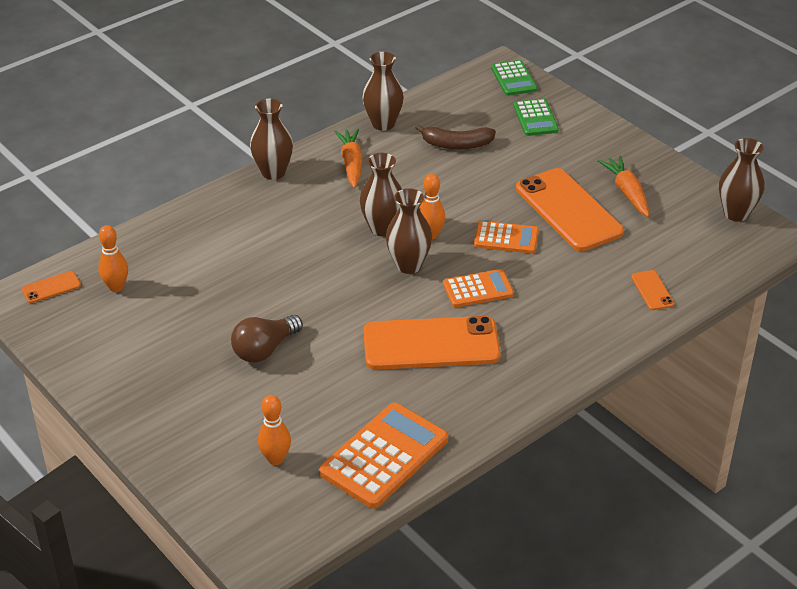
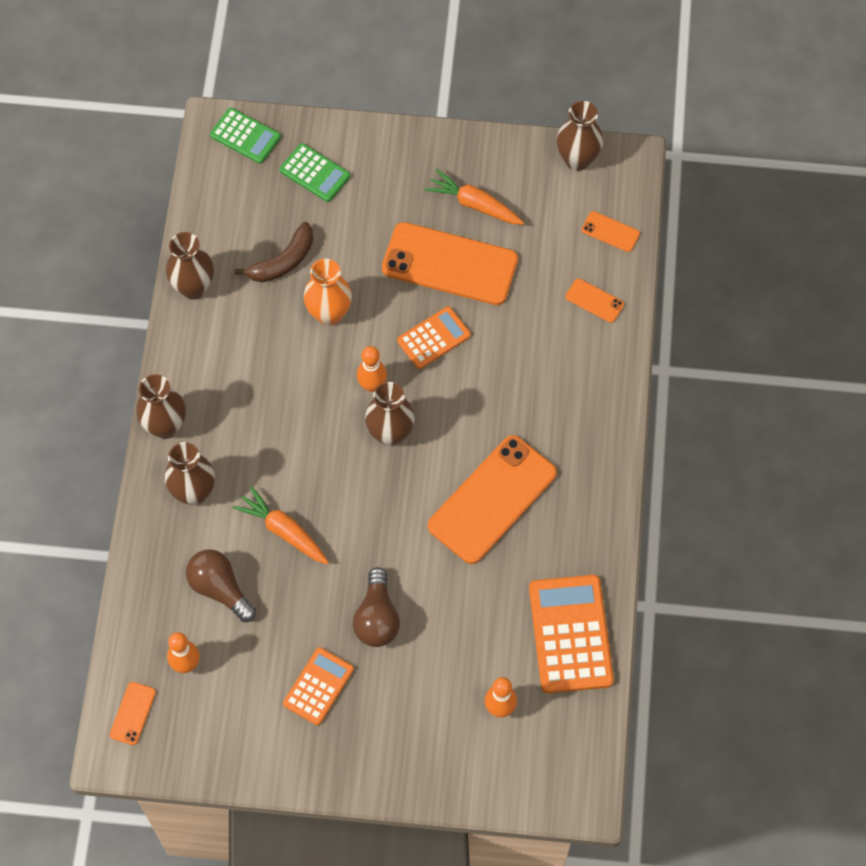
camera: 45 degrees left, 25 degrees up
(190, 266) = (220, 589): none -> brown light bulb
(351, 164) = (220, 359): orange carrot -> orange carrot (283, 531)
(382, 228) = (326, 411): brown vase -> brown vase (194, 492)
(451, 185) = (329, 314): none -> orange vase
(478, 289) = (468, 412): orange calculator -> orange calculator (318, 686)
(713, 263) = (610, 232): none -> orange phone

